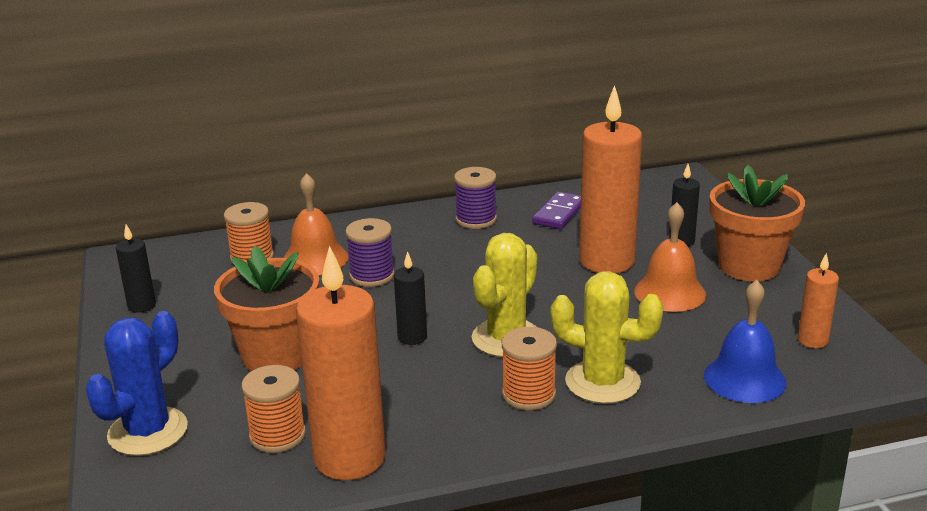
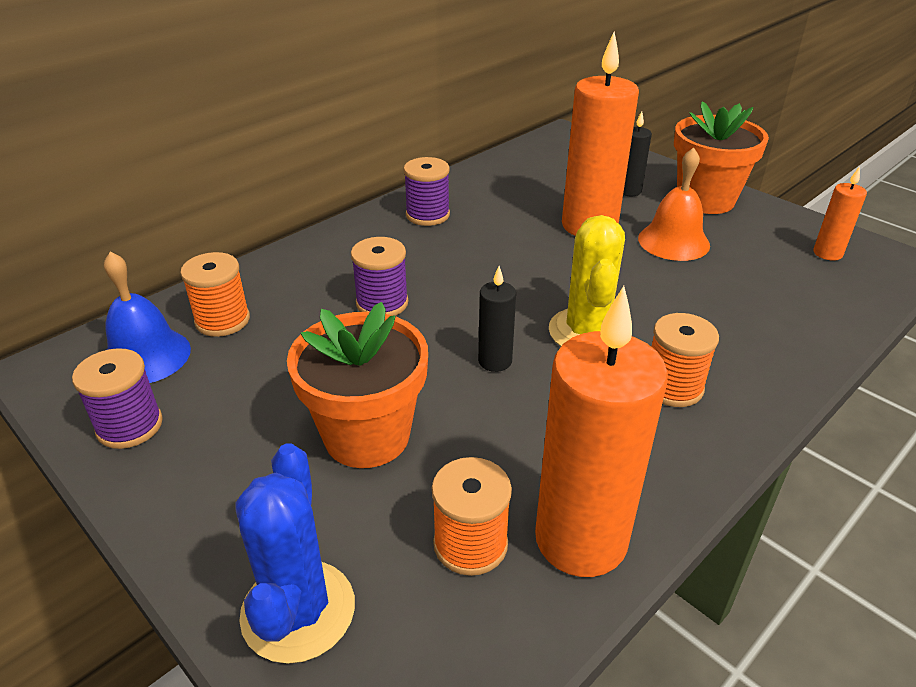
camera: 30 degrees left, 10 degrees up
(141, 306) = (130, 426): black candle -> purple spool
(315, 259) = (299, 301): orange bell -> none
(559, 213) = (498, 190): purple domino -> none
(602, 382) = (720, 349): yellow cactus -> none
(744, 378) = (822, 305): blue bell -> blue bell (146, 356)

